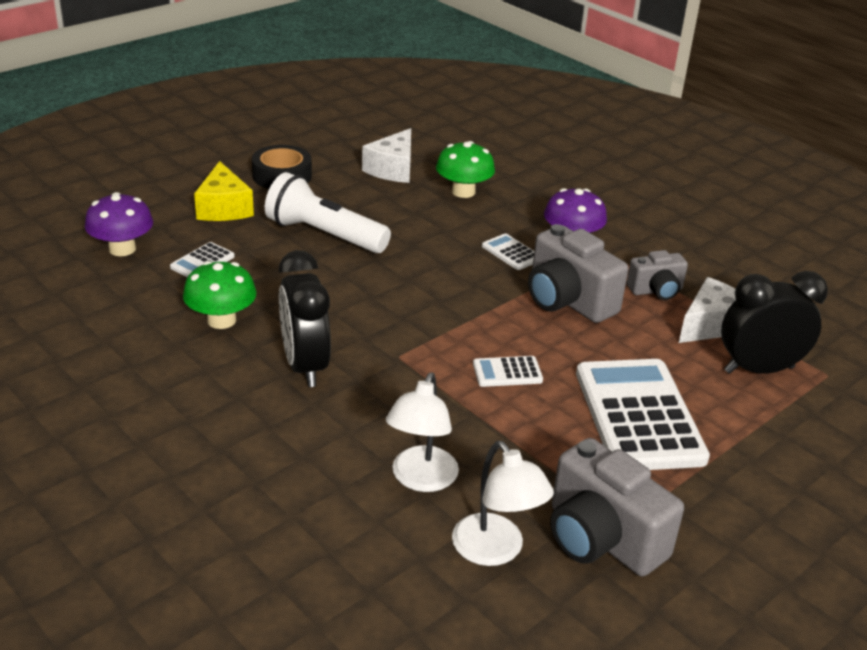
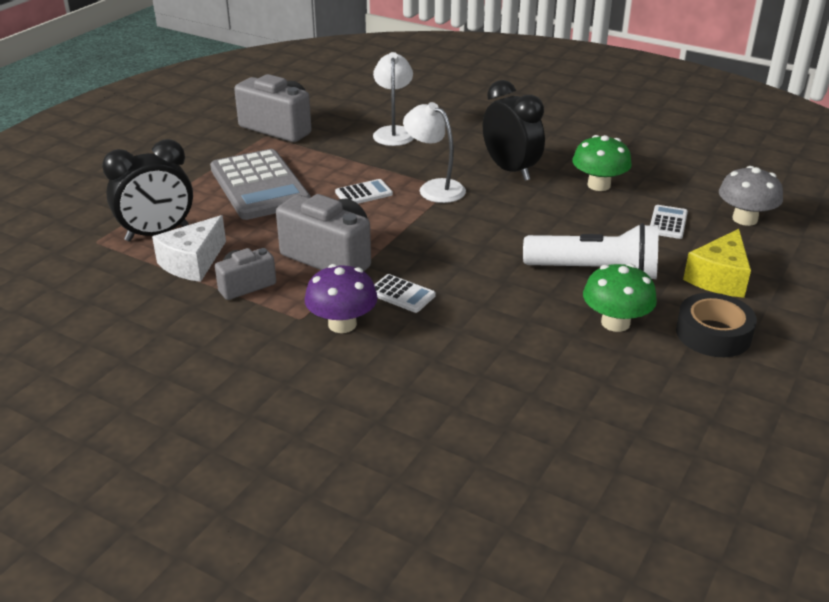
camera: 165 degrees right, 0 degrees up
(122, 249) = (745, 219): purple mushroom -> grey mushroom
(224, 208) = (719, 278): yellow cheese -> yellow cheese turned 120 degrees counterclockwise
(393, 169) = (602, 380): white cheese -> none
(463, 192) = (494, 364): green mushroom -> green mushroom (615, 323)
(495, 551) = (337, 115): white lamp -> white lamp (434, 188)
(638, 415) = (259, 186): white calculator -> grey calculator

